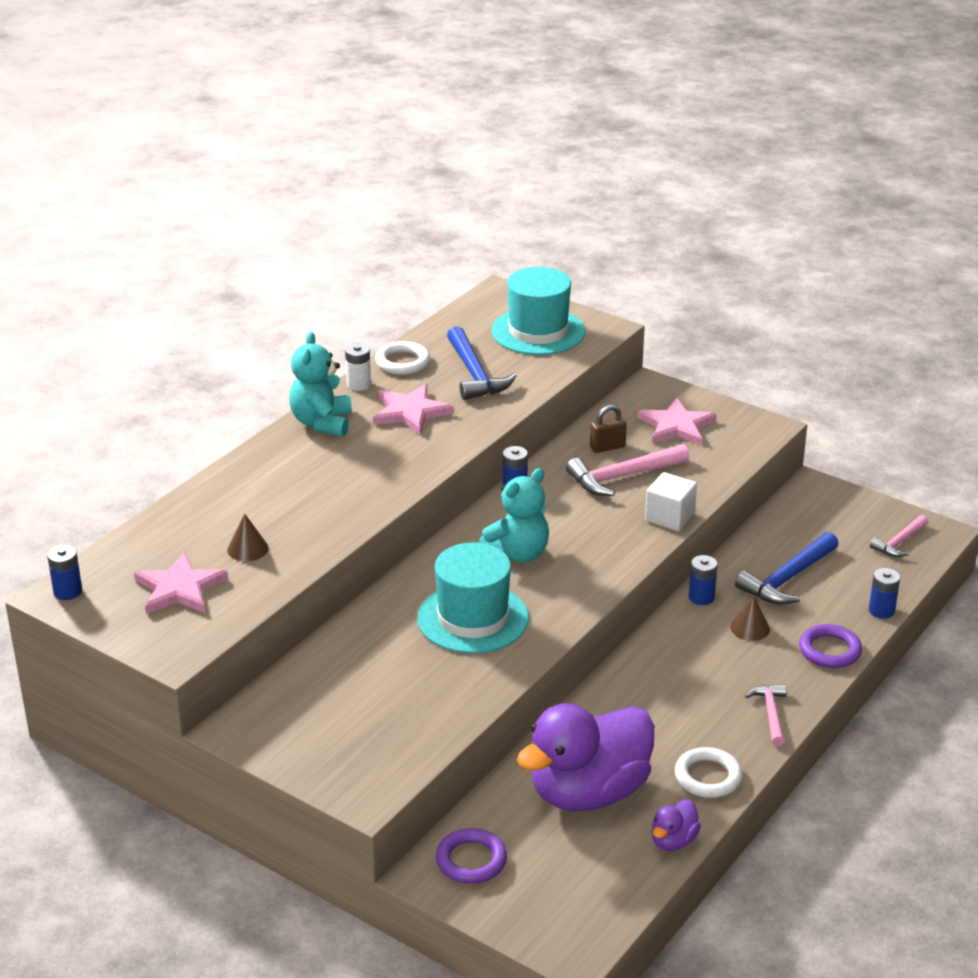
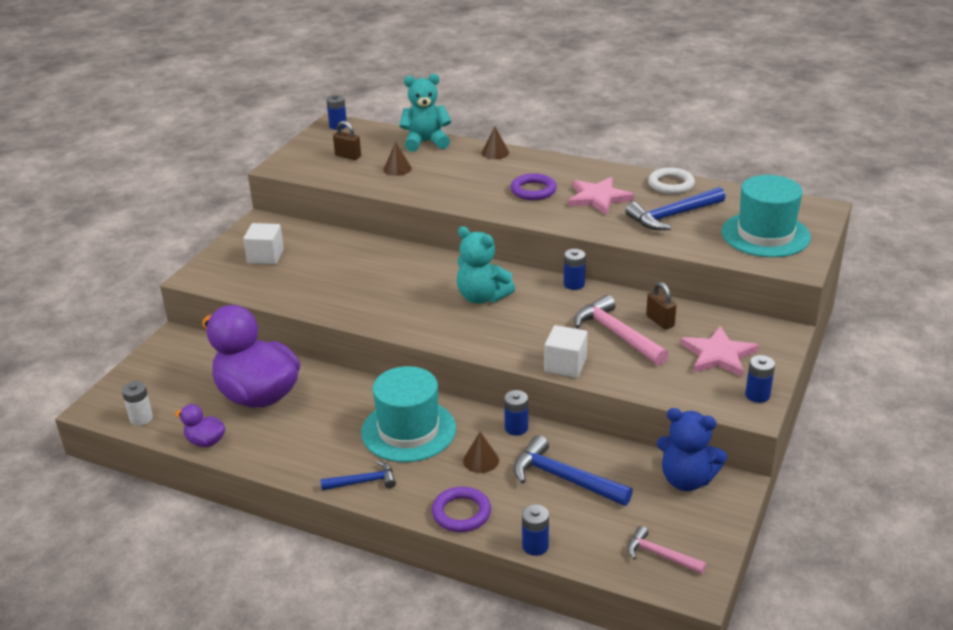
camera: 80 degrees right, 0 degrees up
(180, 589) = (348, 156): pink star -> brown padlock
(247, 466) = (495, 152): none -> brown cone
(322, 423) = (564, 168): turquoise teddy bear -> turquoise teddy bear (426, 142)
(339, 726) = (266, 256): none -> white cube
(359, 384) = (626, 173): white battery -> white battery (141, 418)
(471, 860) = (186, 353): purple ring -> purple ring (533, 190)
(473, 618) = (394, 289): turquoise hat -> turquoise hat (408, 430)
(708, 777) = (279, 452): white ring -> none
(745, 419) = (757, 395): none -> blue battery
(771, 714) = (363, 482): pink hammer -> blue hammer
(801, 509) = (686, 480): none -> blue teddy bear

